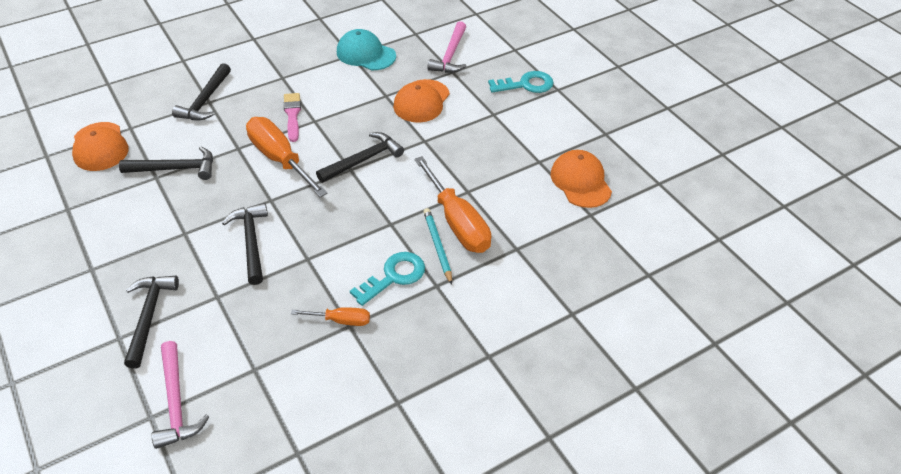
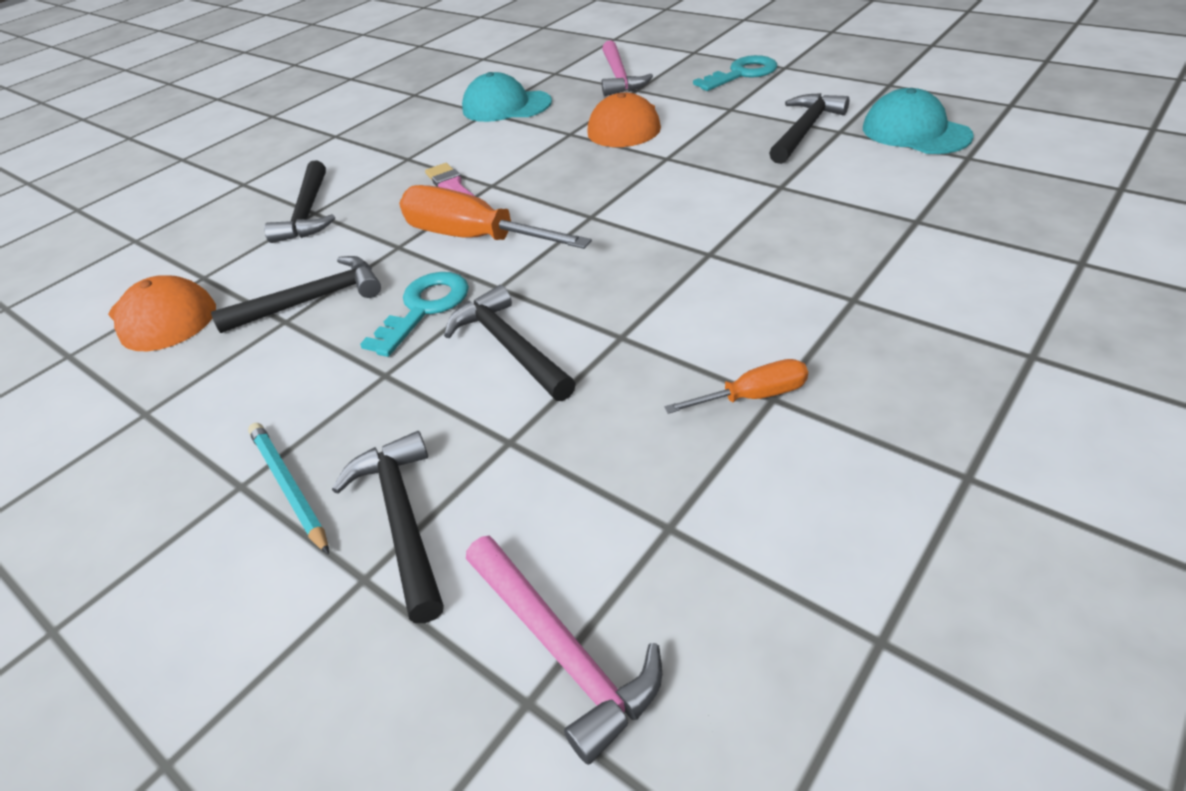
camera: 15 degrees left, 5 degrees down
(363, 160) = (600, 201): black hammer -> black hammer (805, 130)
(394, 276) = (778, 311): turquoise key -> turquoise key (424, 308)
(437, 246) = (804, 255): turquoise pencil -> turquoise pencil (289, 487)
(457, 222) = (803, 221): orange screwdriver -> none
(580, 181) = (915, 132): orange cap -> turquoise cap

